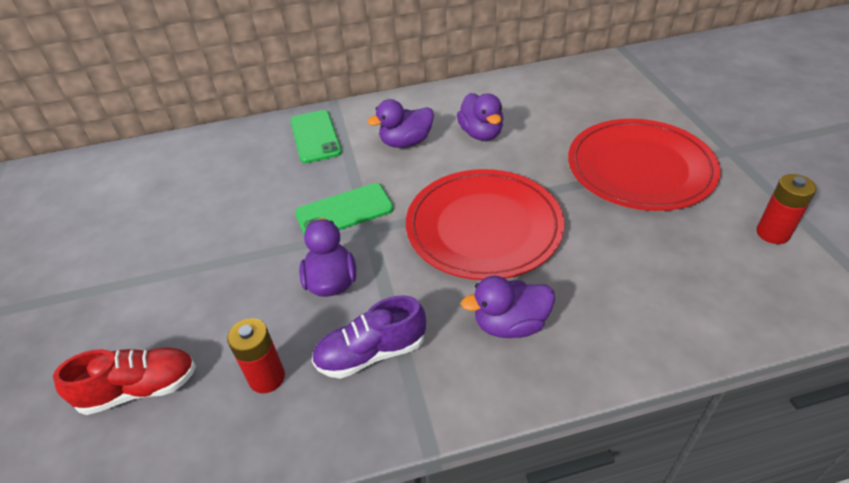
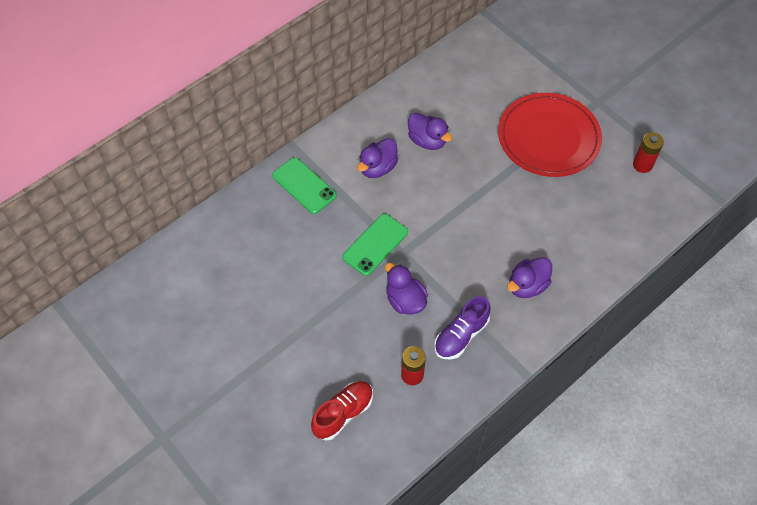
camera: 30 degrees left, 15 degrees up
(483, 227) = (474, 223): red plate -> none

